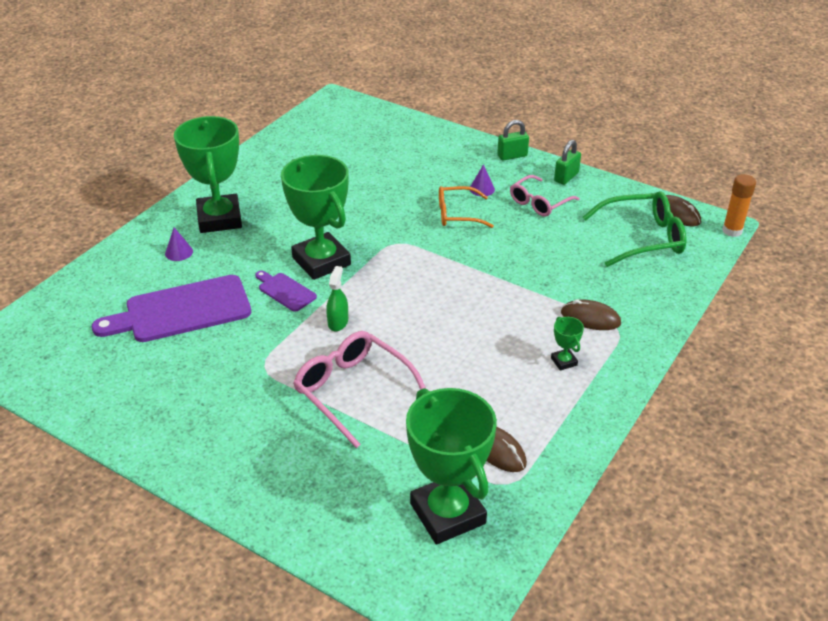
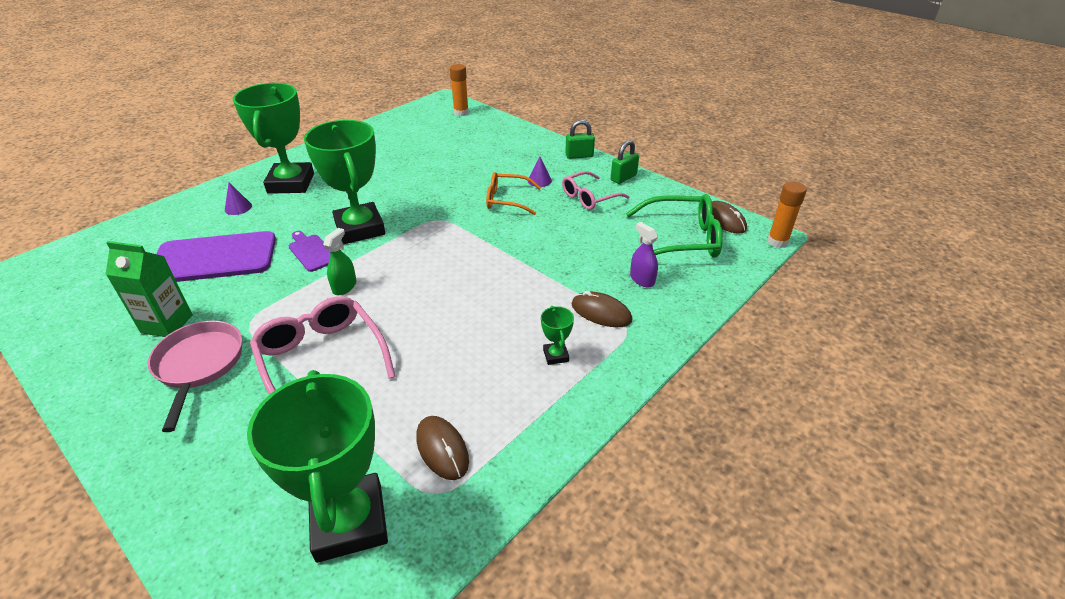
camera: 10 degrees right, 0 degrees up
(184, 378) = (167, 324): none -> green carton
(241, 411) = (199, 365): none -> pink pan
(363, 114) = (461, 113): none -> orange glue stick
(617, 282) = (642, 279): none -> purple spray bottle

